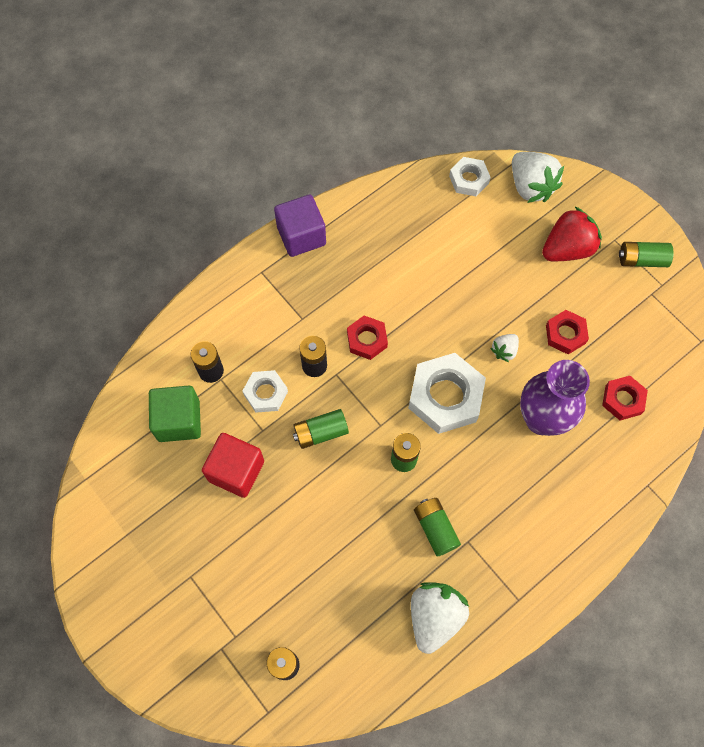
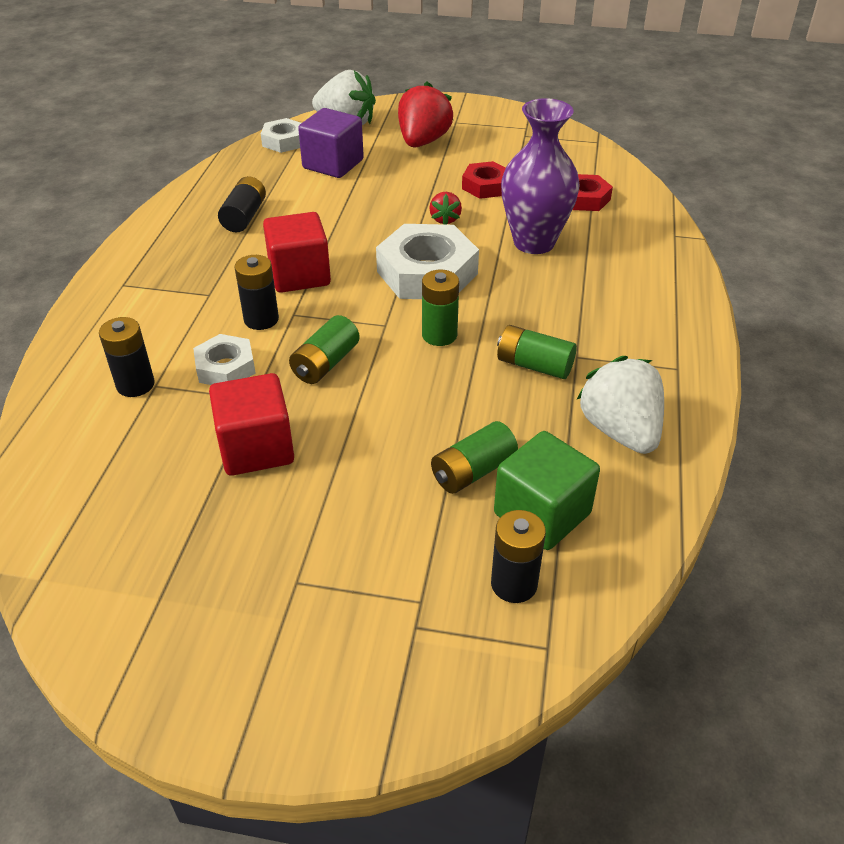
camera: 40 degrees left, 25 degrees down
(179, 420) = (133, 447): green cube -> green cube (542, 514)
(301, 236) = (145, 241): purple cube -> purple cube (333, 164)
(367, 340) = (299, 275): red nut -> red cube
(378, 253) = (244, 217): none -> black battery
(504, 350) = (445, 219): white strawberry -> red strawberry
(642, 260) = (492, 122): green battery -> green battery (473, 471)

